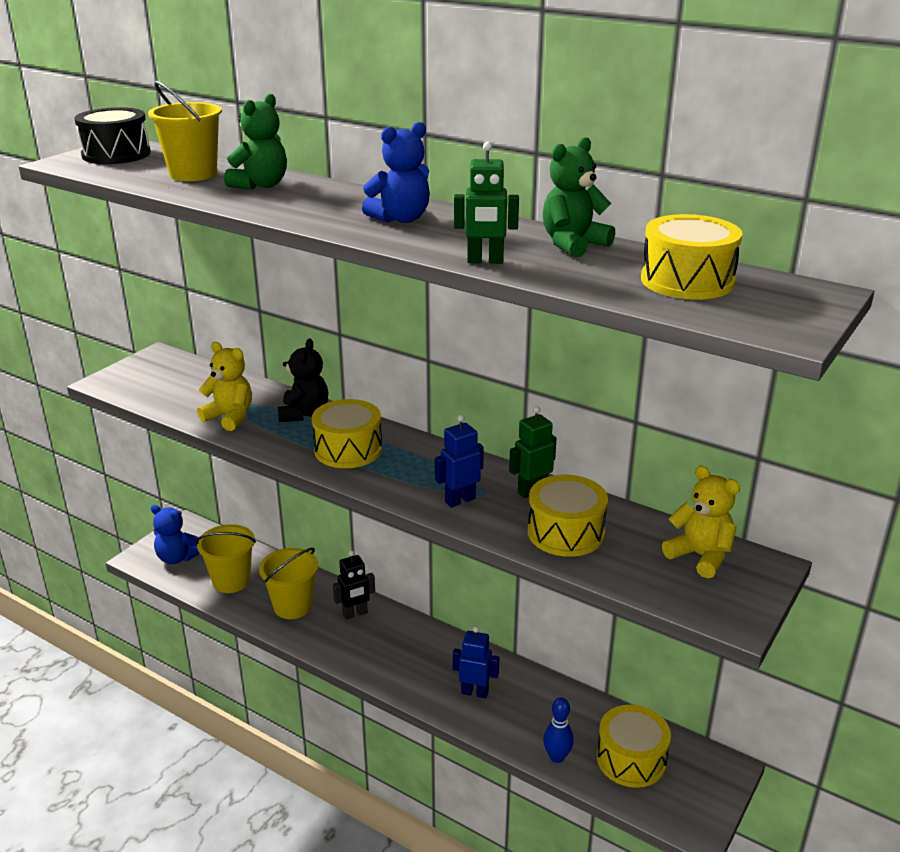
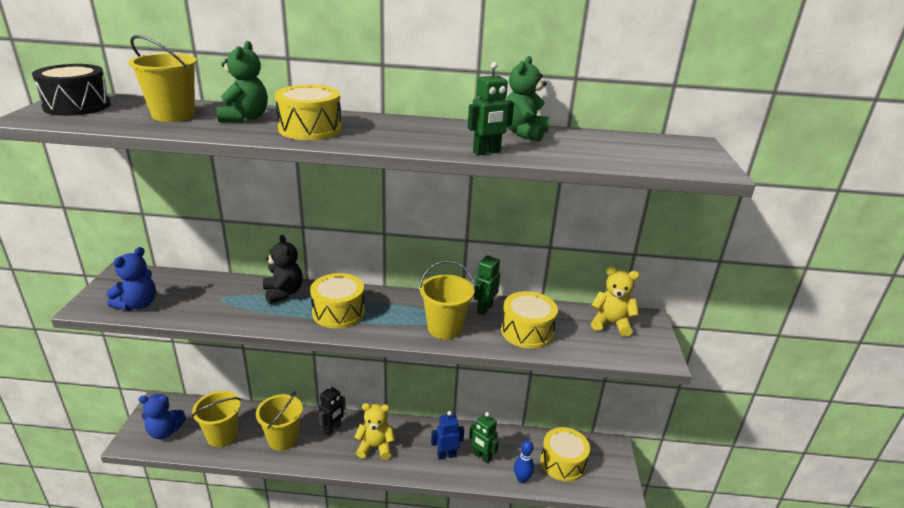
camera: 30 degrees left, 0 degrees up
(230, 417) = (225, 310): yellow teddy bear -> yellow teddy bear (375, 447)
(401, 219) = (388, 130): blue teddy bear -> blue teddy bear (138, 304)
(460, 500) = (445, 328): blue robot -> yellow bucket
(521, 711) = (482, 457): none -> green robot
(687, 281) = (620, 147): yellow drum -> yellow drum (310, 129)

